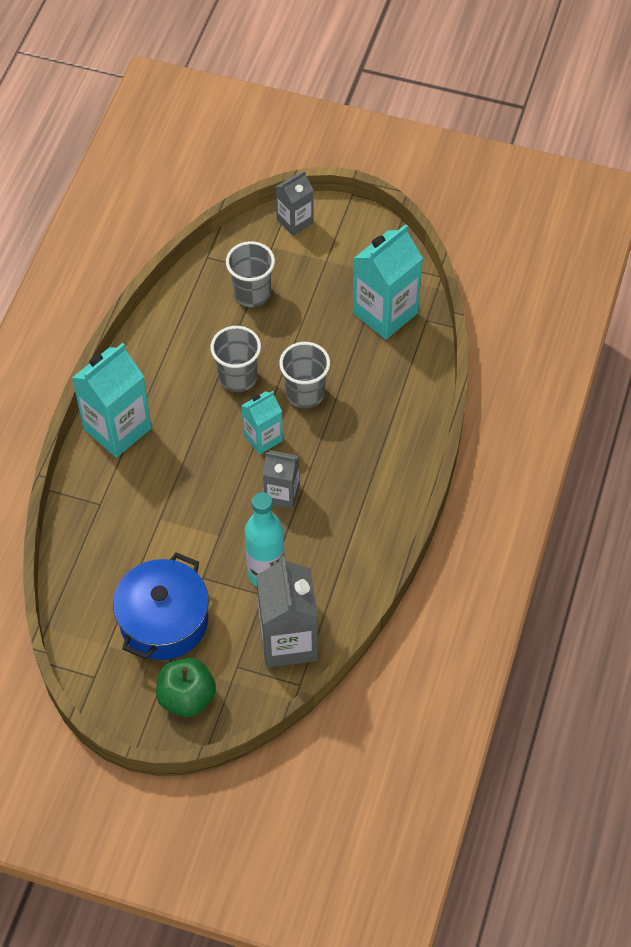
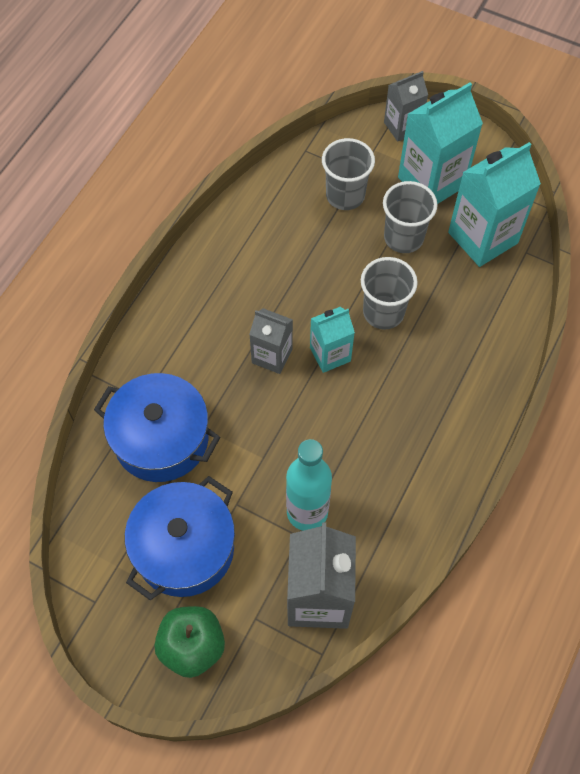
camera: 10 degrees right, 5 degrees up
(117, 429) = (177, 319): turquoise carton -> turquoise carton (431, 182)
(124, 534) = (161, 439): none -> blue pot
(238, 377) = (314, 283): grey cup -> grey cup (403, 238)
(282, 494) = (340, 421): grey carton -> grey carton (272, 356)

